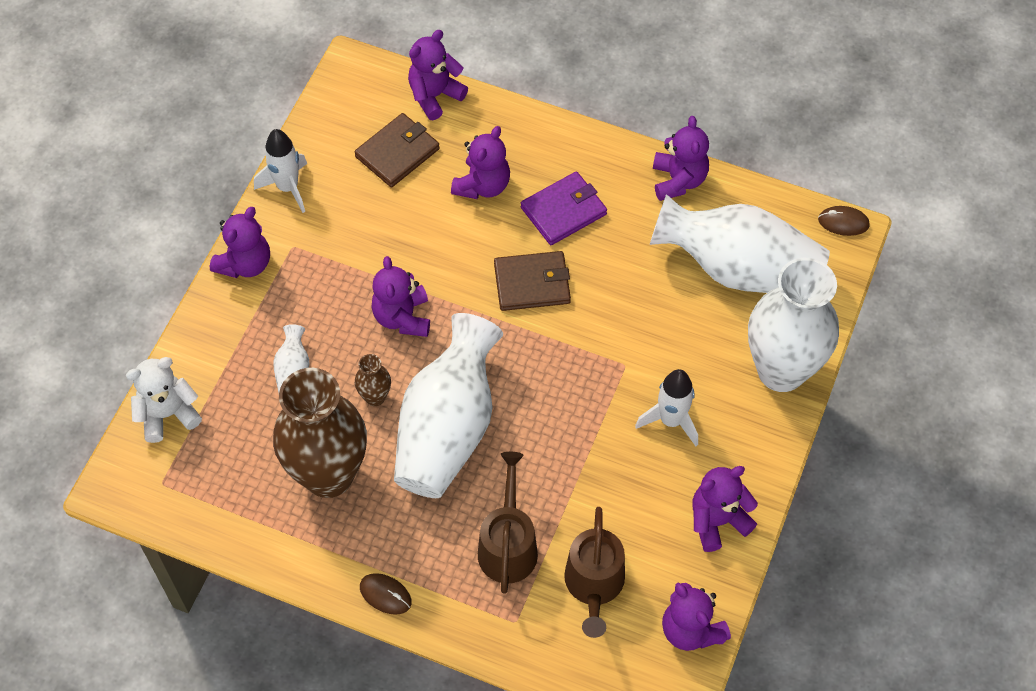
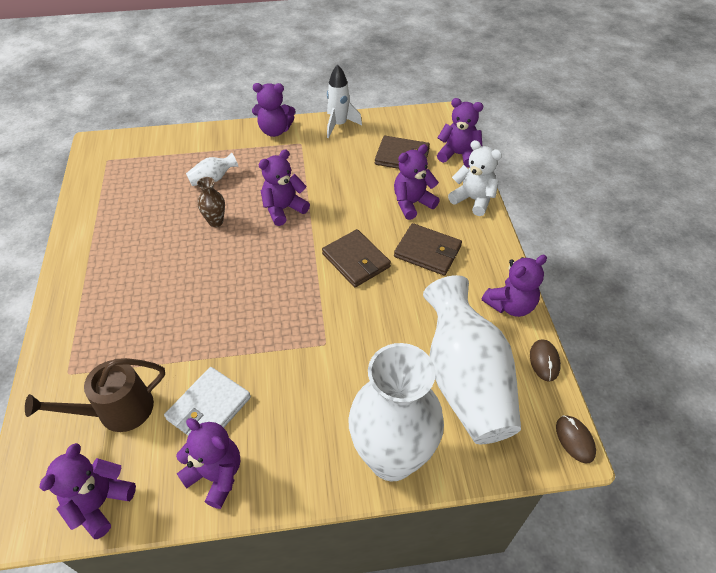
camera: 60 degrees right, 10 degrees down
(168, 414) = (155, 143): white teddy bear -> white teddy bear (473, 200)
(329, 475) = (146, 225): brown vase -> none
(385, 594) = (65, 290): brown mouse -> brown mouse (544, 361)
(448, 428) = (212, 266): white vase -> none
(482, 185) = (412, 203): purple teddy bear -> purple teddy bear turned 150 degrees clockwise
(508, 546) = (131, 340): brown watering can -> none
(563, 211) = (427, 251): purple wallet -> brown wallet
(640, 500) = (209, 408): none -> white wallet
(671, 420) = (294, 397): white rocket -> none

